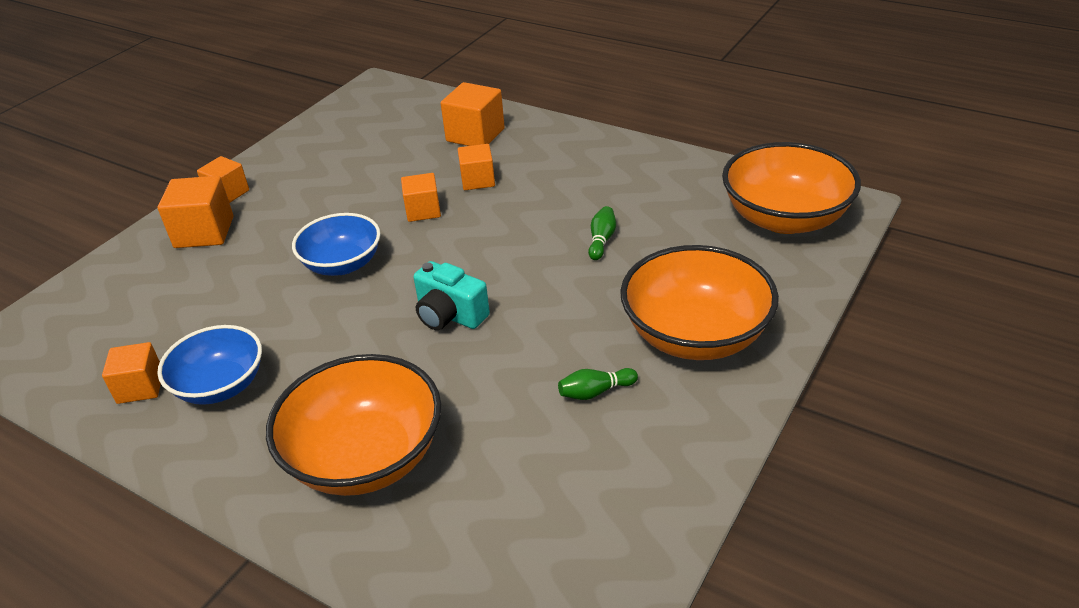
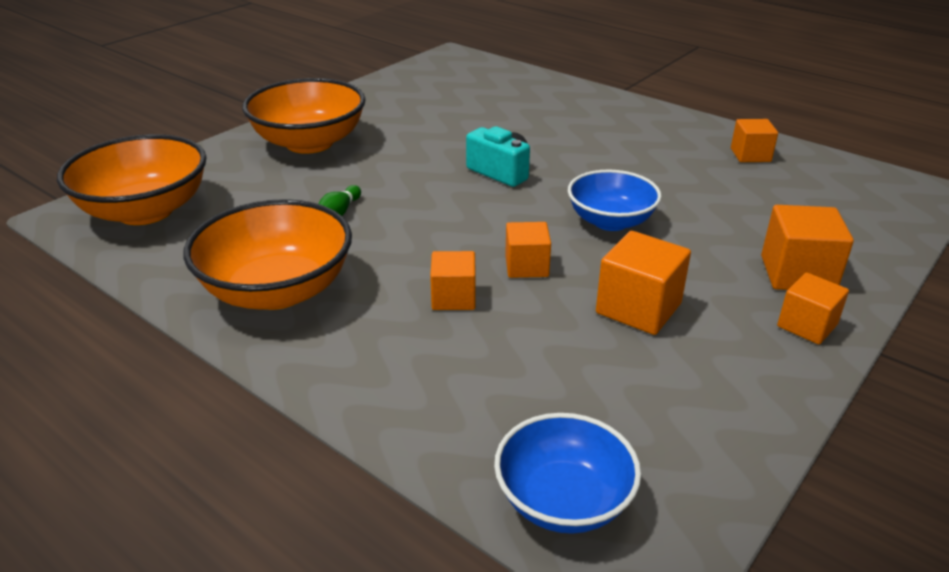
camera: 175 degrees left, 5 degrees down
(221, 385) = (683, 150): blue bowl -> blue bowl (563, 500)
(365, 457) = (560, 112): orange bowl -> orange bowl (277, 290)
(475, 135) = (443, 379): orange cube -> orange cube (638, 308)
(595, 392) = (401, 124): green bowling pin -> none

